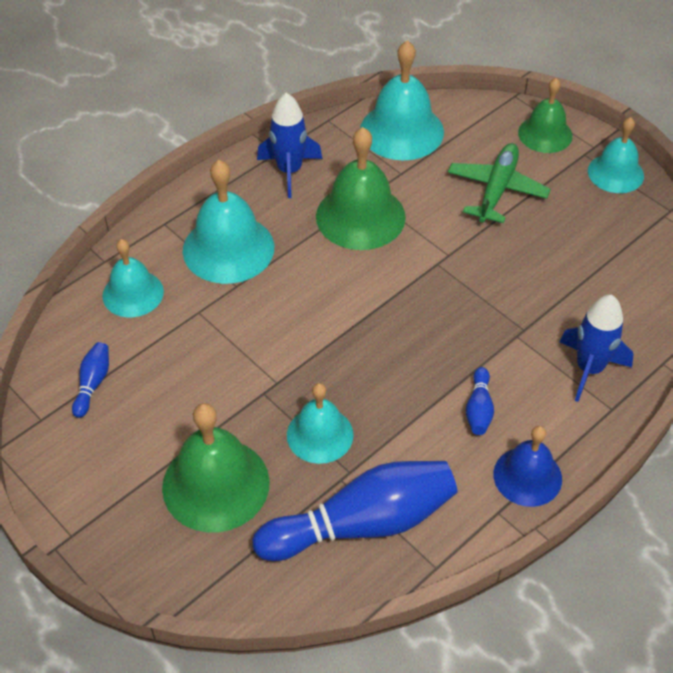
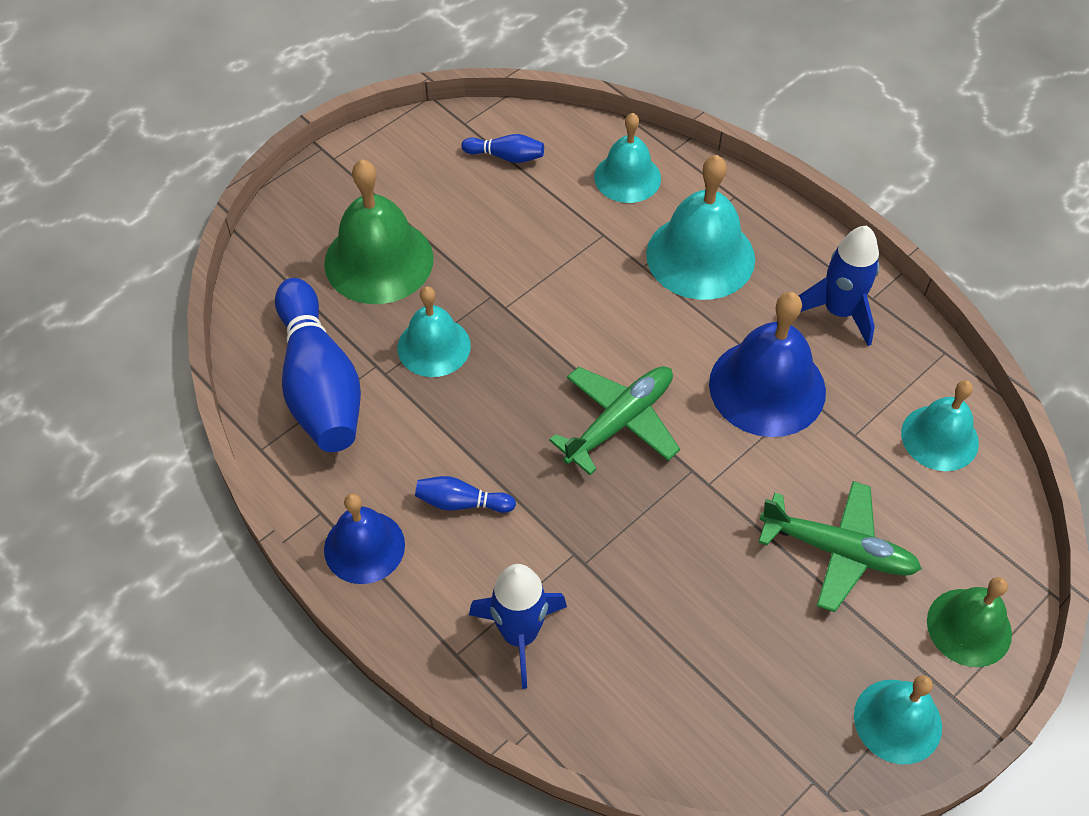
camera: 90 degrees right, 5 degrees up
(360, 216) = (767, 387): green bell -> blue bell
(396, 305) = (619, 422): none -> green plane
(401, 131) = (939, 437): turquoise bell -> turquoise bell, size x0.64

